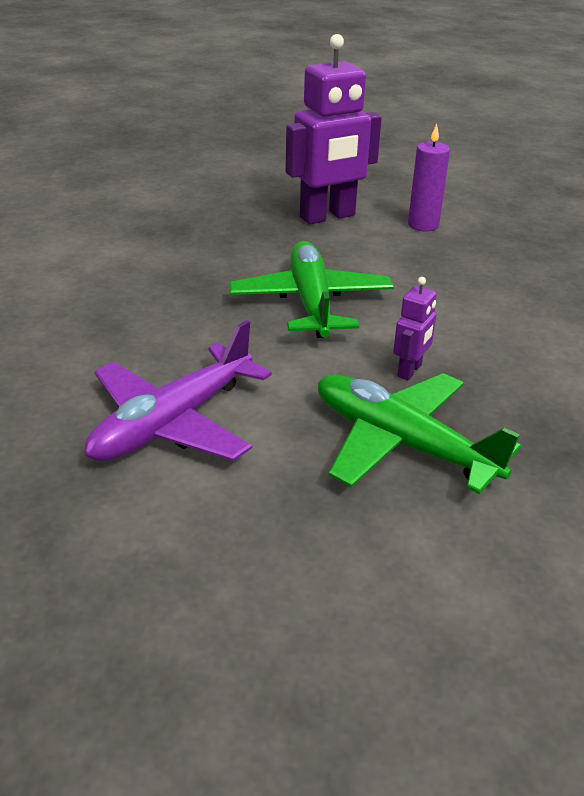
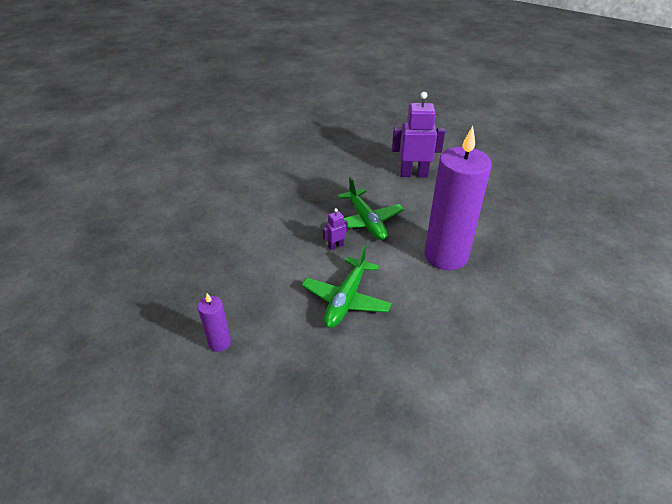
camera: 150 degrees left, 5 degrees up
(172, 423) = (446, 256): purple plane -> purple candle
(327, 217) = (270, 380): purple robot -> purple robot (413, 174)

